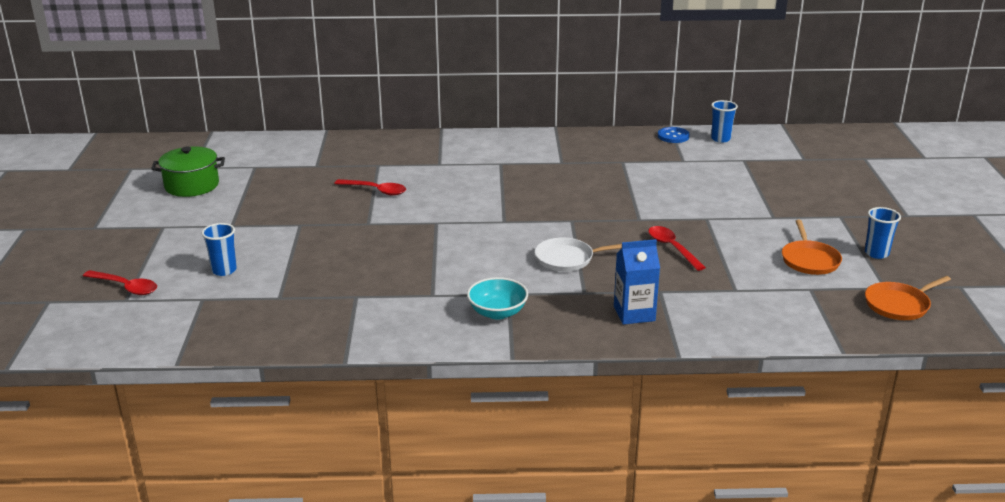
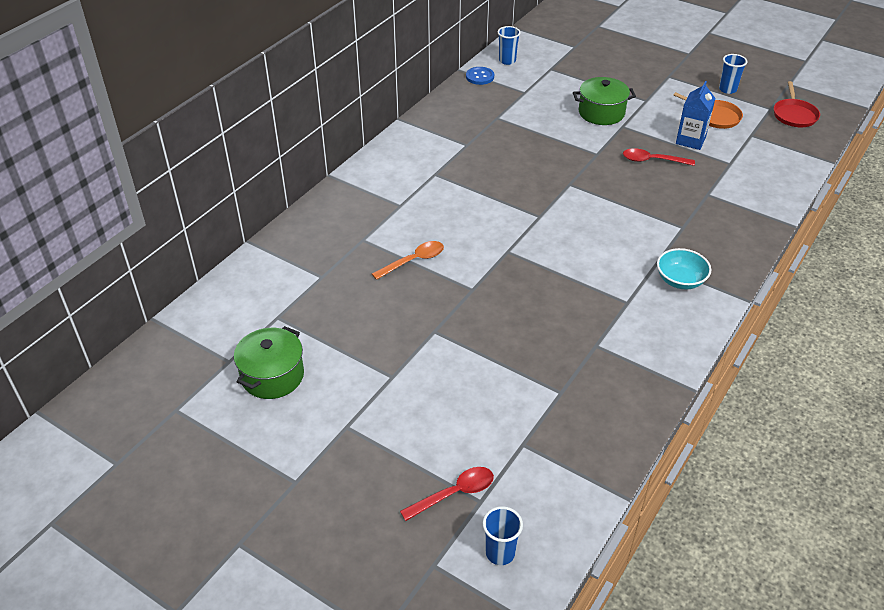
camera: 55 degrees left, 15 degrees up
(224, 270) = (480, 411): blue cup -> blue cup (500, 553)
(375, 190) = (413, 261): red spoon -> orange spoon
(567, 259) = (627, 213): white pan -> none
(634, 313) = (729, 219): blue carton -> blue carton (690, 140)
(711, 202) = (601, 113): none -> green pot
(899, 305) = (794, 115): orange pan -> red pan

